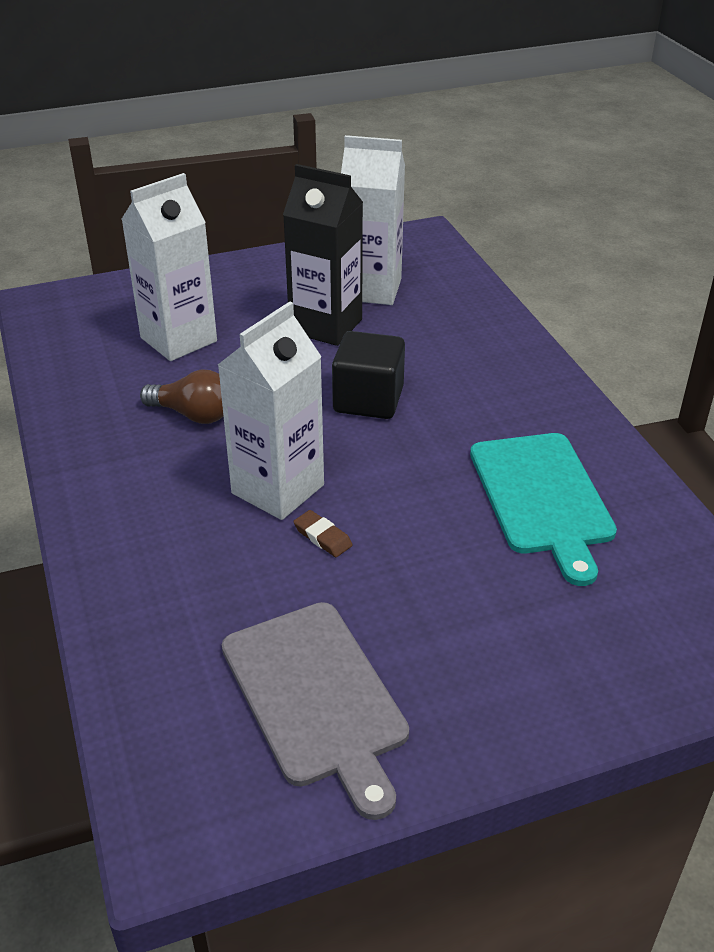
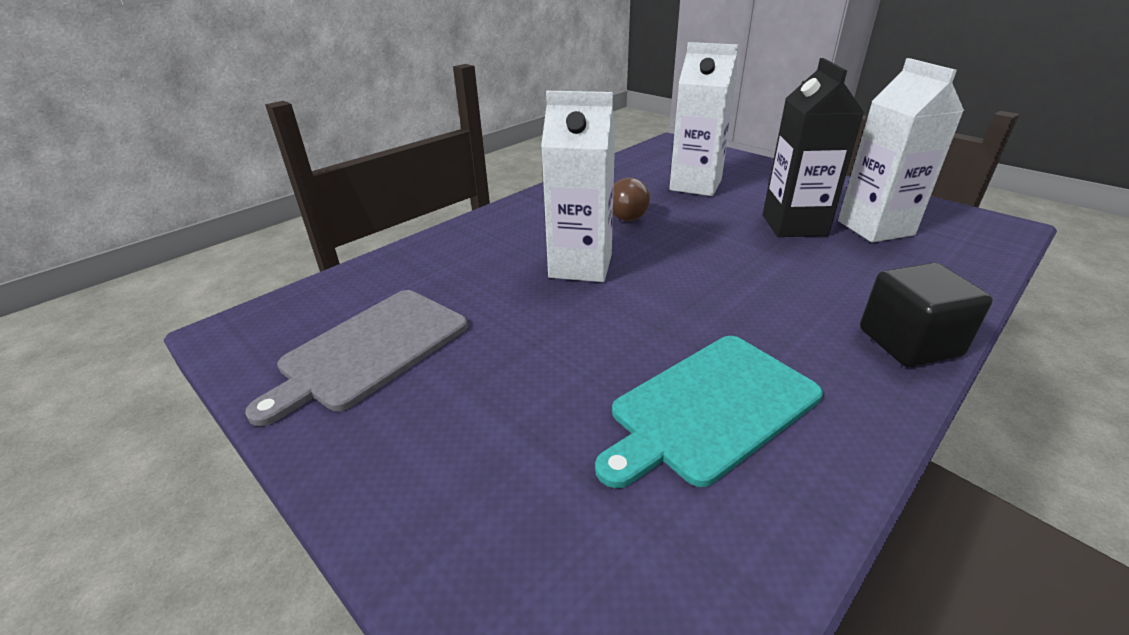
camera: 65 degrees right, 5 degrees down
(322, 537) = (545, 300): brown eraser -> none
(368, 400) = (729, 270): black cube -> black cube (909, 342)

